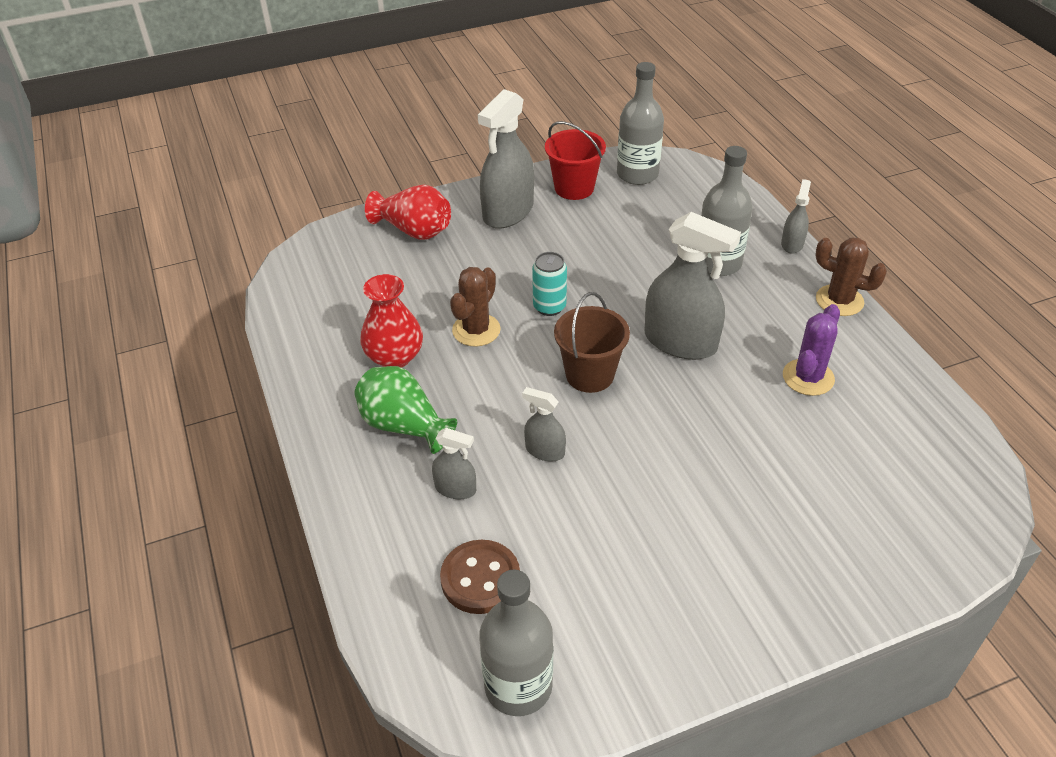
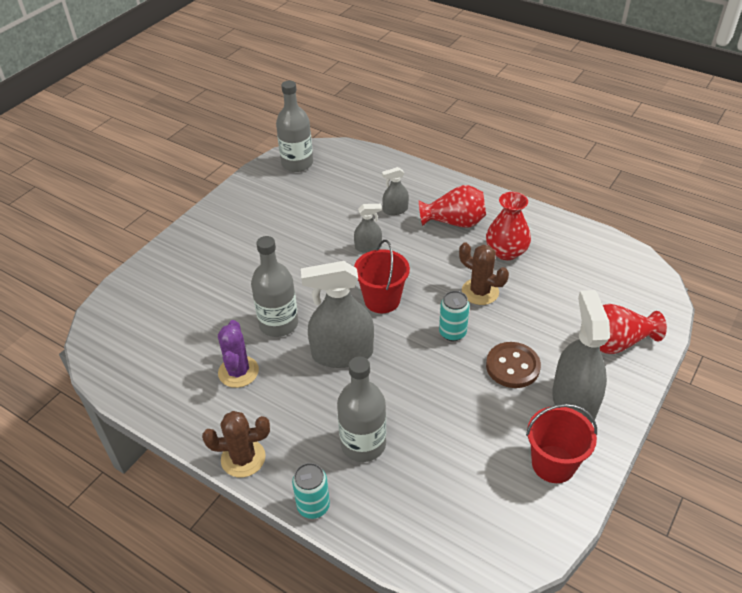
camera: 145 degrees right, 0 degrees up
(404, 426) = (454, 222): green vase -> red vase
(476, 330) = (480, 292): brown cactus -> brown cactus turned 45 degrees counterclockwise
(480, 578) = (346, 185): brown button -> brown button (512, 366)
(589, 375) = (382, 300): brown bucket -> red bucket
(637, 174) = (517, 520): grey bottle -> grey bottle (278, 324)
(792, 244) = (313, 506): grey spray bottle -> turquoise can

